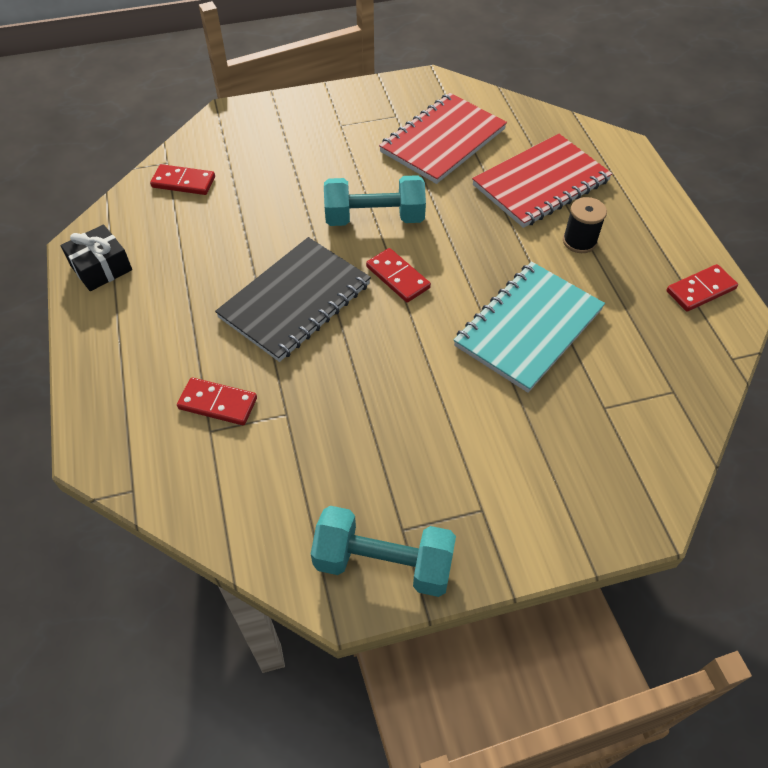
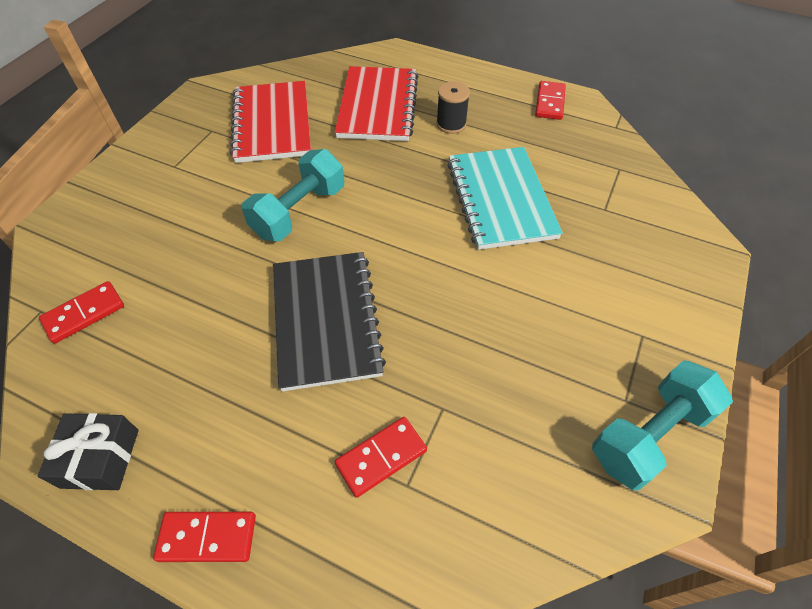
camera: 50 degrees left, 0 degrees up
(397, 277) = (375, 238): red domino -> red domino (207, 537)

